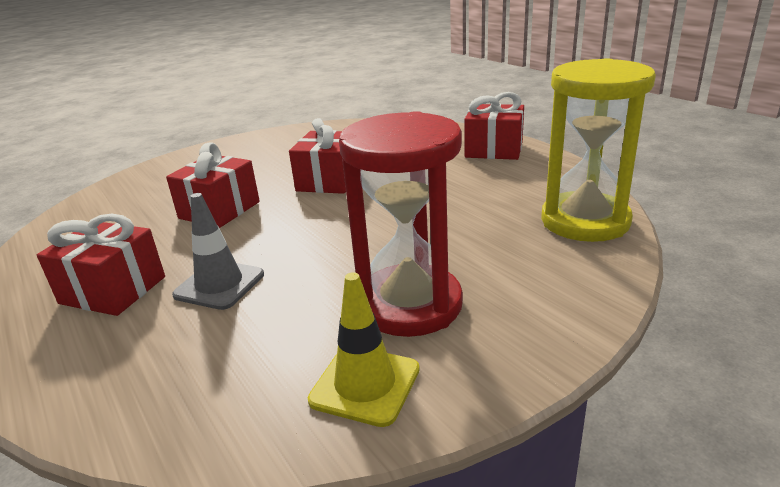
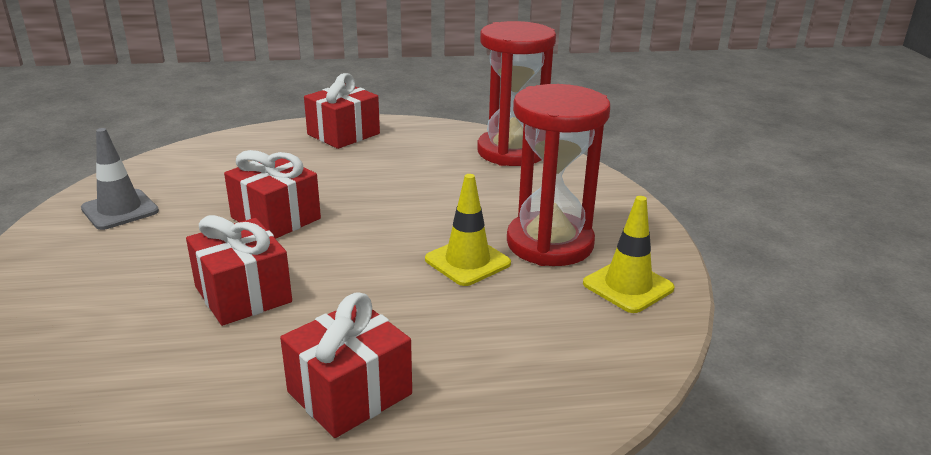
camera: 65 degrees left, 0 degrees up
(219, 285) = (420, 322): grey traffic cone -> grey traffic cone (120, 210)
(333, 273) = (467, 261): none -> yellow traffic cone
(585, 221) = (512, 152): yellow hourglass -> red hourglass

